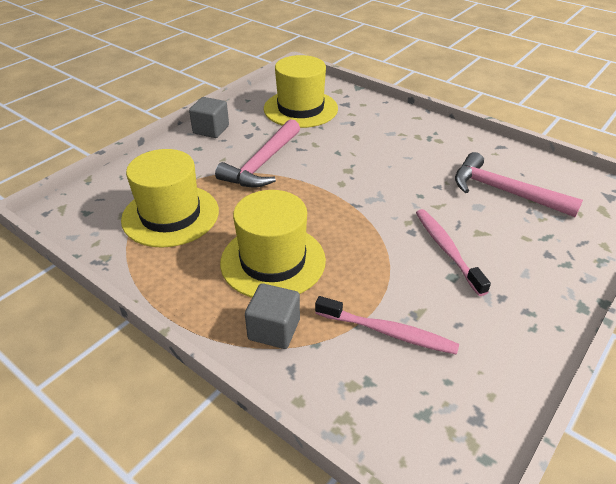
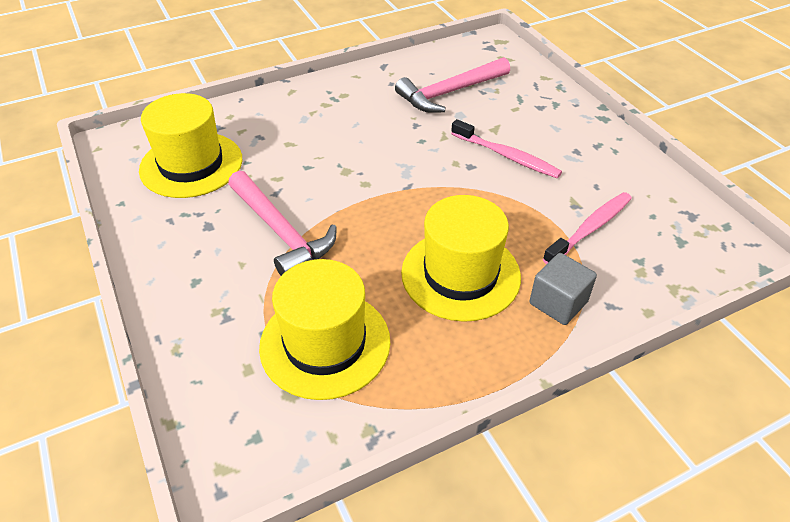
camera: 65 degrees left, 5 degrees up
(211, 129) = (162, 257): grey cube -> none
(447, 250) = (507, 156): pink toothbrush -> pink toothbrush turned 150 degrees counterclockwise

